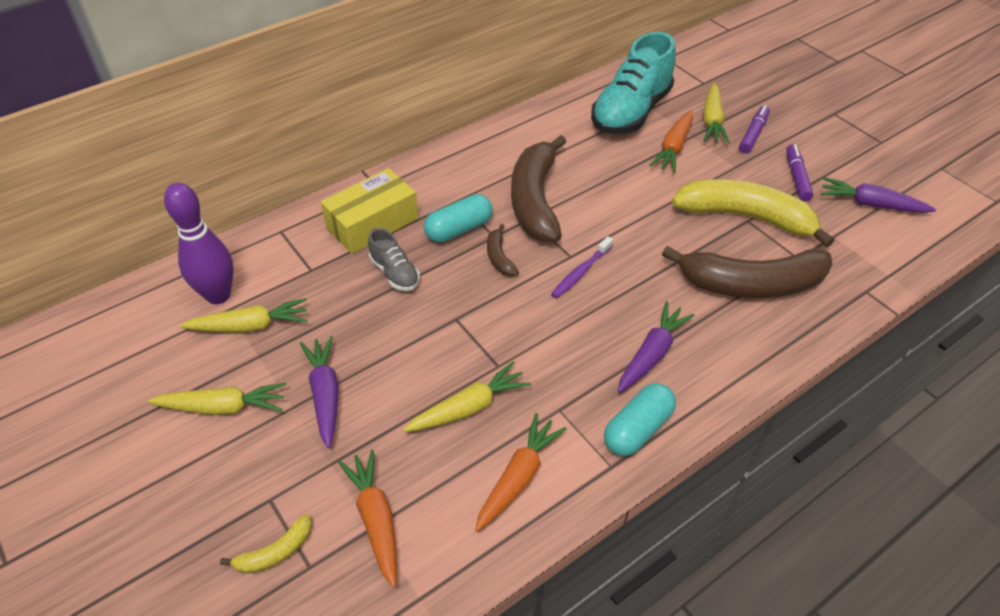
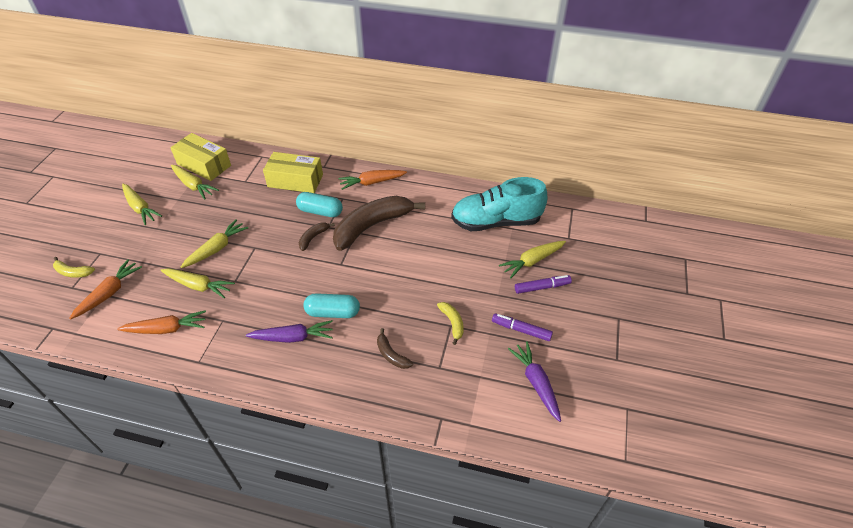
camera: 50 degrees right, 0 degrees up
(218, 295) = (204, 165): purple bowling pin -> yellow box
(325, 395) = (170, 233): purple carrot -> none
(395, 273) = (267, 208): grey shoe -> none
(415, 357) = (216, 248): none -> yellow carrot
(581, 272) = (331, 275): purple toothbrush -> none
(637, 429) = (232, 359): turquoise capsule -> turquoise capsule (333, 312)
(673, 148) = (483, 257): orange carrot -> orange carrot (372, 182)
(746, 217) = (452, 323): yellow banana -> yellow banana, size x0.44
(751, 284) = (391, 355): brown banana -> brown banana, size x0.44
(796, 177) = (521, 330): purple marker -> purple marker turned 120 degrees counterclockwise

